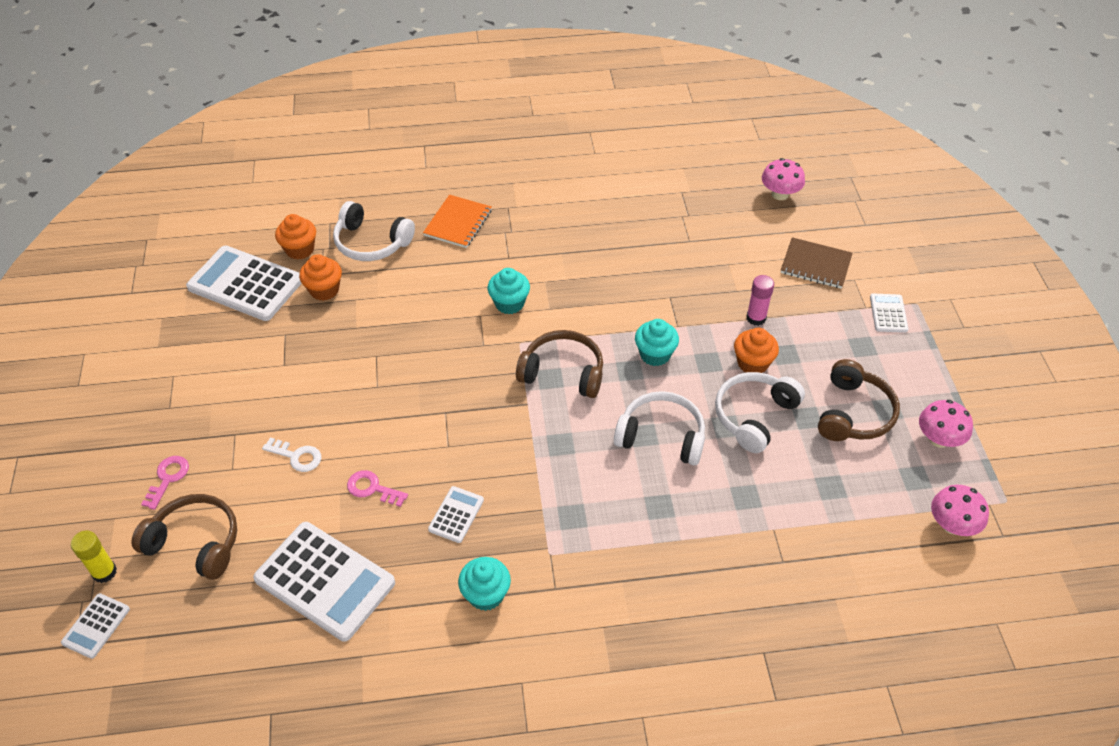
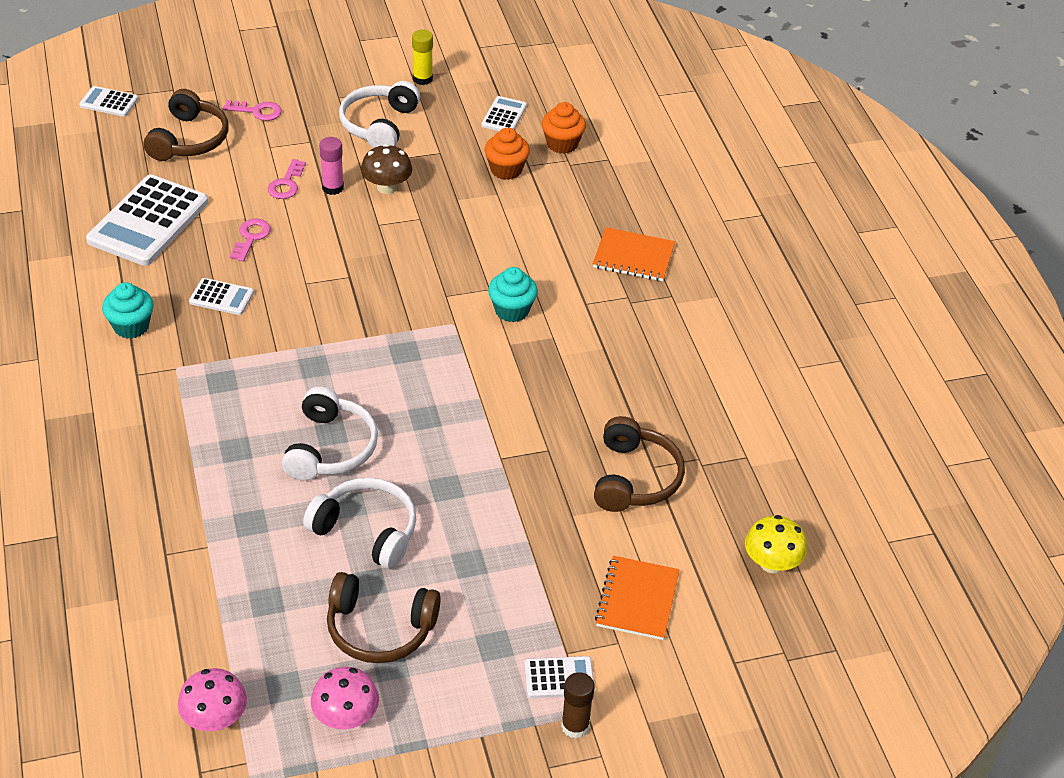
camera: 80 degrees right, 5 degrees down
(104, 572) = (160, 96): yellow glue stick -> yellow glue stick (422, 79)
(245, 284) = (504, 115): white calculator -> white calculator, size x0.48
(297, 456) = (286, 184): white key -> pink key
(324, 377) = (387, 187): none -> brown mushroom
(371, 242) = (585, 194): white headphones -> white headphones (379, 125)
(563, 372) = (414, 361): brown headphones -> brown headphones (634, 478)
(655, 354) = (451, 439): turquoise cupcake -> none
(752, 363) = (449, 530): orange cupcake -> none
(756, 318) = (526, 534): pink glue stick -> pink glue stick (333, 188)
(780, 194) = (772, 563): pink mushroom -> yellow mushroom
(815, 265) = (637, 600): brown notebook -> orange notebook
(928, 309) = (575, 726): none -> brown glue stick

